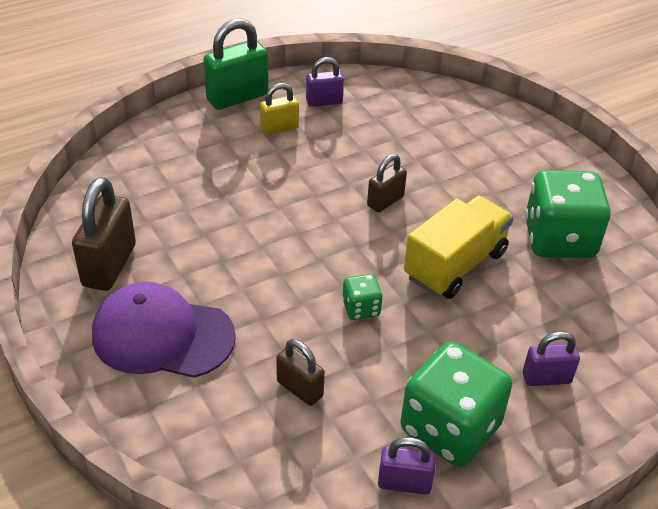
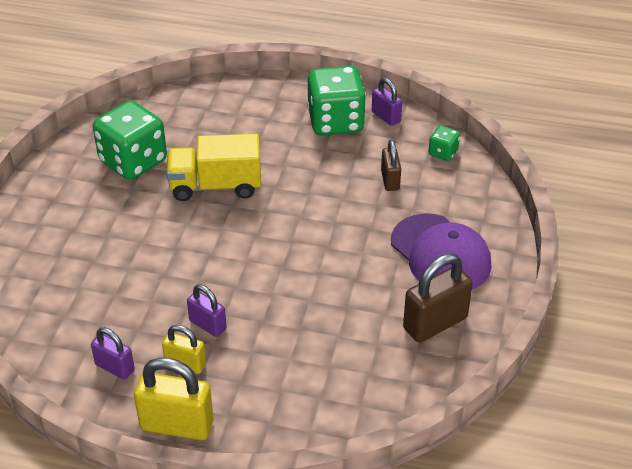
camera: 135 degrees left, 0 degrees up
(237, 97) = (177, 425): green padlock -> yellow padlock
(361, 308) = (305, 197): green dice -> green dice (443, 153)
(385, 201) = (196, 251): brown padlock -> none
(546, 378) = (257, 111): purple padlock -> purple padlock (207, 325)

